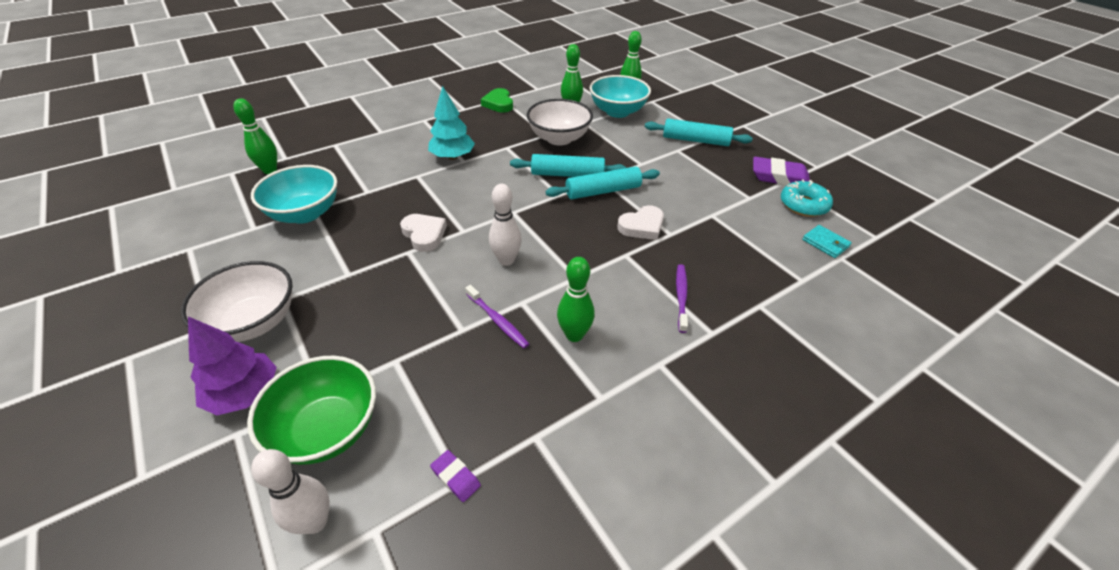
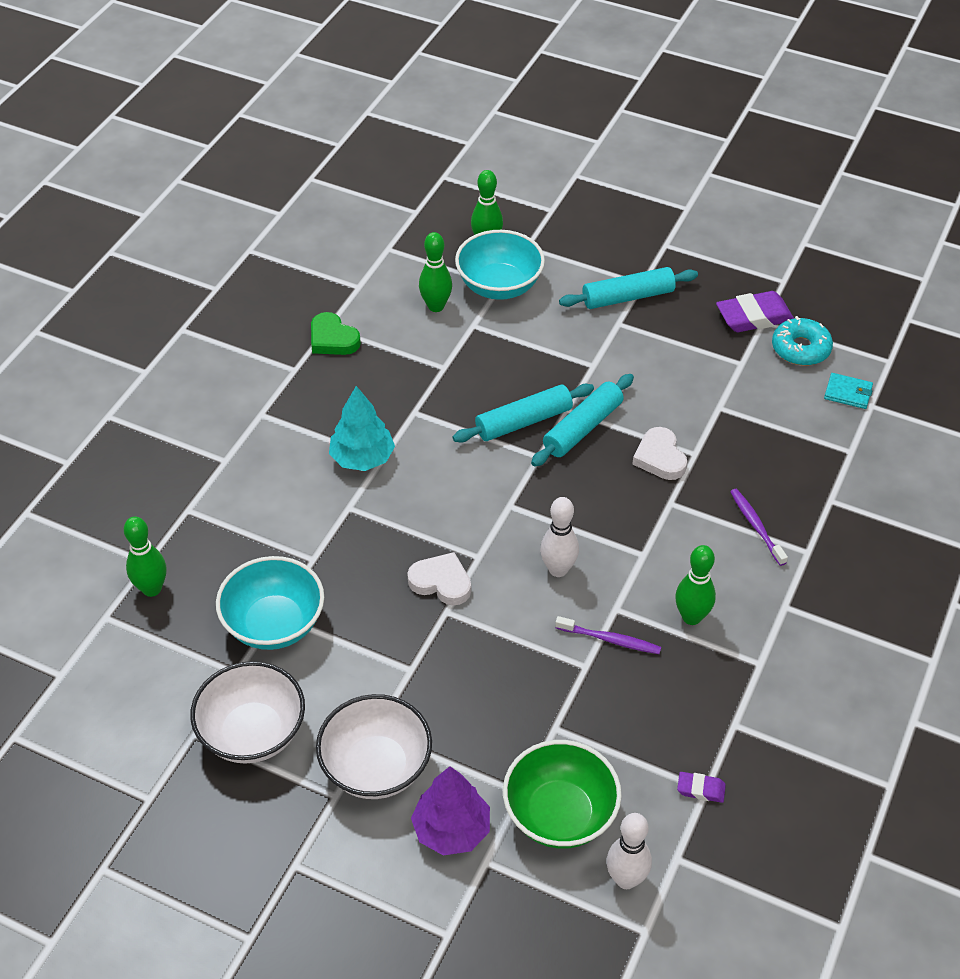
camera: 30 degrees left, 5 degrees up
(559, 138) = (465, 367): white bowl -> white bowl (252, 733)
(642, 226) = (660, 457): white heart -> white heart turned 135 degrees clockwise

